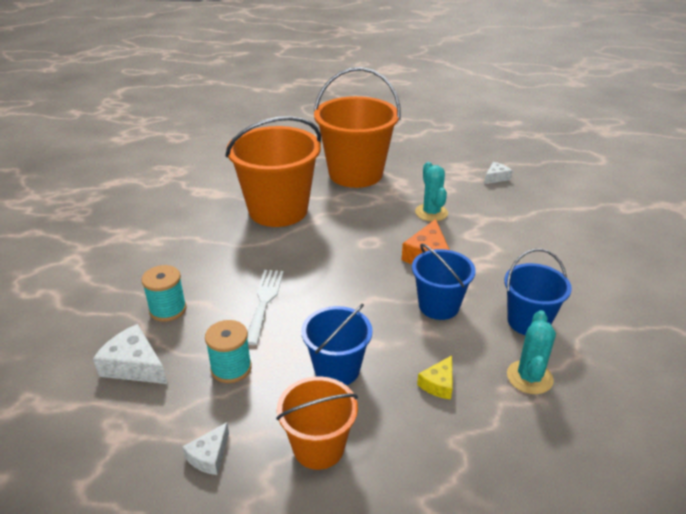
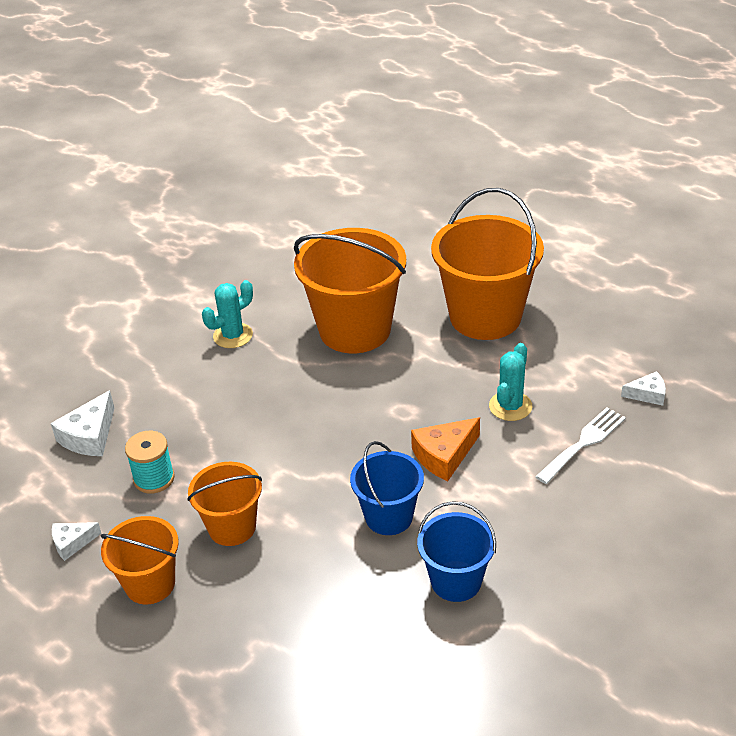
camera: 40 degrees right, 5 degrees up
(134, 365) = (89, 436): white cheese -> white cheese turned 135 degrees counterclockwise
(168, 309) = (158, 395): turquoise spool -> none
(264, 302) = (240, 428): white fork -> white fork (583, 443)
(337, 369) = (232, 527): blue bucket -> orange bucket
(438, 384) = (299, 590): yellow cheese -> none
(529, 377) = (386, 633): turquoise cactus -> turquoise cactus (233, 336)

